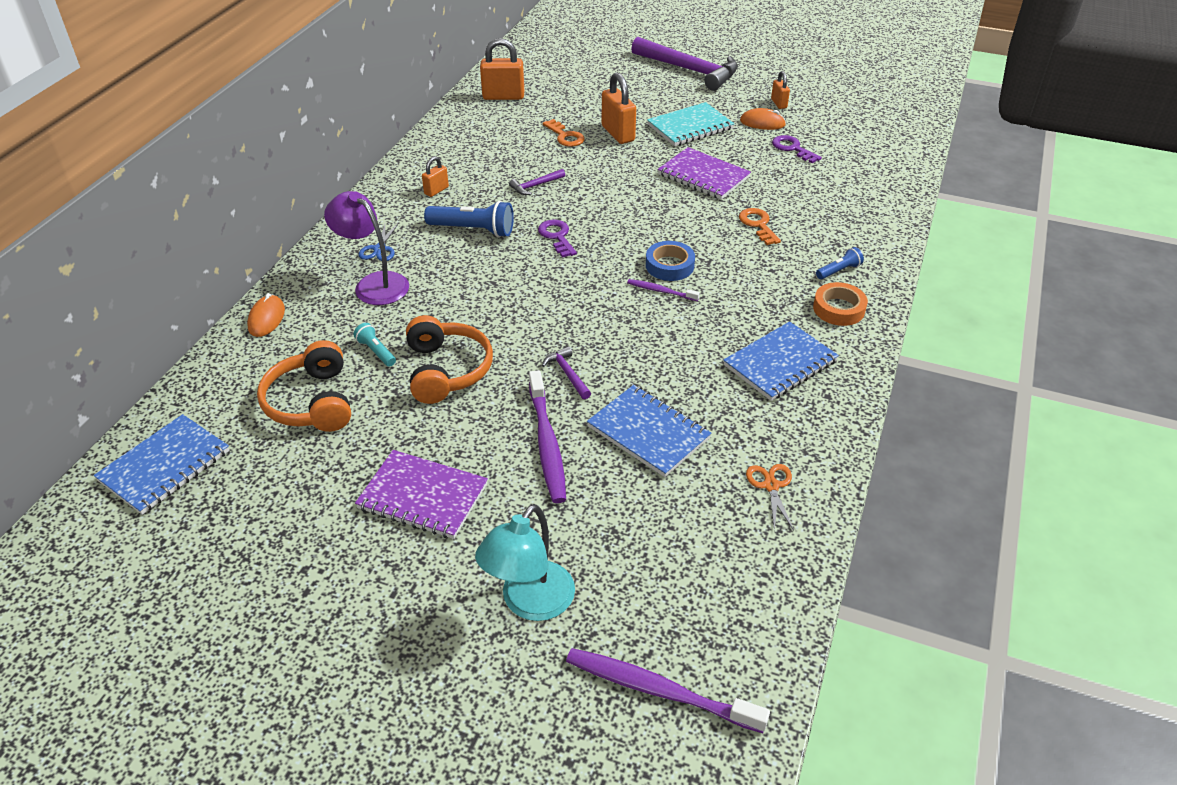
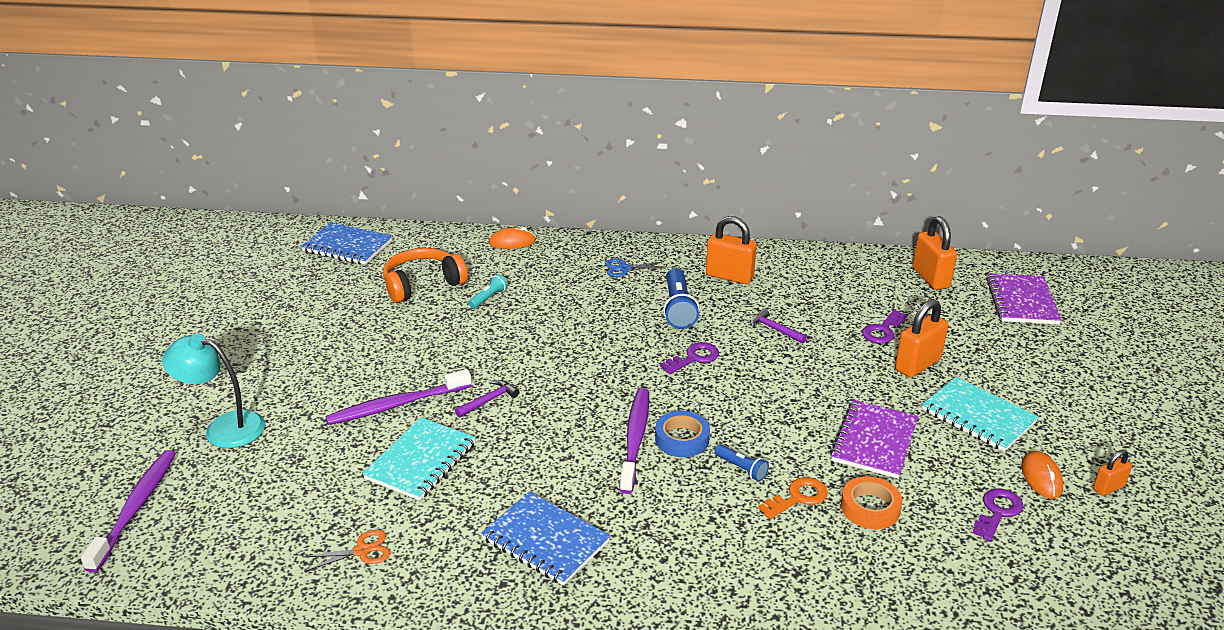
camera: 75 degrees right, 10 degrees down
(374, 284) = (575, 277): purple lamp -> none
(423, 496) = (329, 355): purple notebook -> purple notebook (1021, 301)
(436, 190) = (729, 276): orange padlock -> orange padlock, size x1.80
(446, 370) = (475, 336): orange headphones -> none
(565, 136) = (882, 331): orange key -> purple key
(648, 432) = (421, 461): blue notebook -> turquoise notebook
(661, 291) = (635, 439): purple toothbrush -> purple toothbrush, size x1.91
(690, 70) = (1121, 398): purple hammer -> none
(838, 271) = (738, 577): blue flashlight -> blue flashlight (741, 468)
(838, 309) = (661, 582): orange tape -> orange tape (870, 508)

